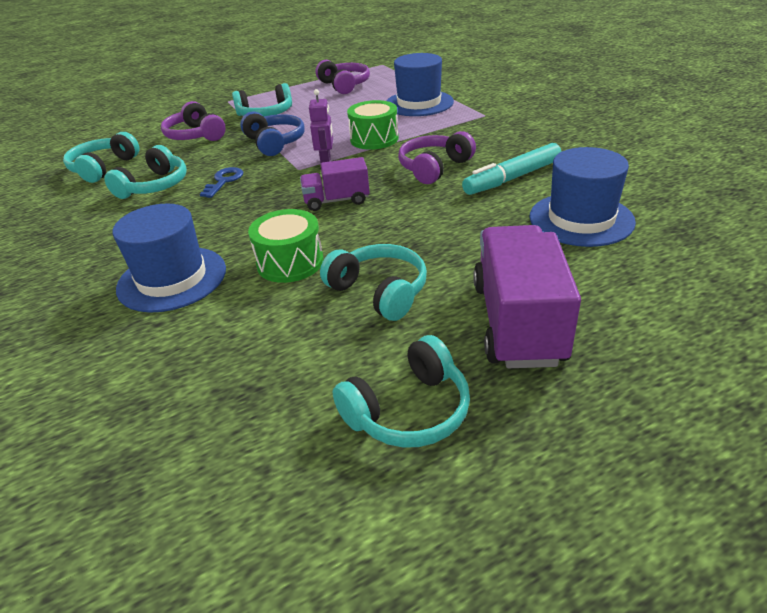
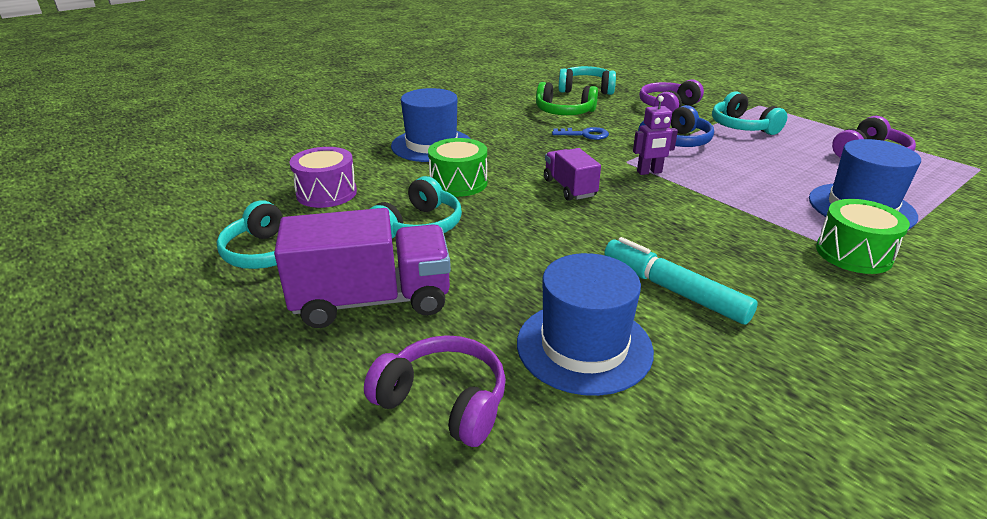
camera: 75 degrees right, 5 degrees down
(154, 186) = (564, 112): turquoise headphones -> green headphones
(260, 368) = (326, 193): none -> purple drum
(374, 139) = (724, 190): green drum -> green drum (853, 254)
(434, 168) = (671, 233): purple headphones -> purple headphones (443, 402)

